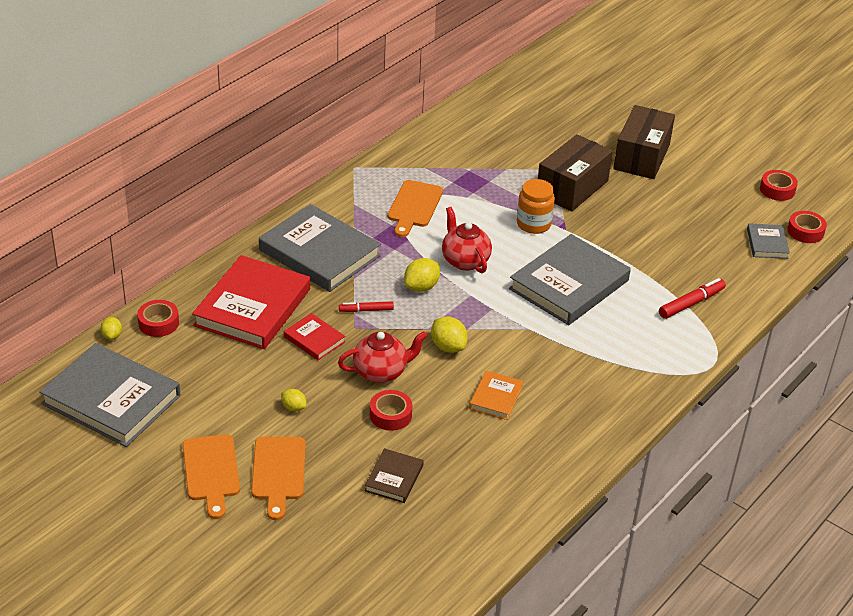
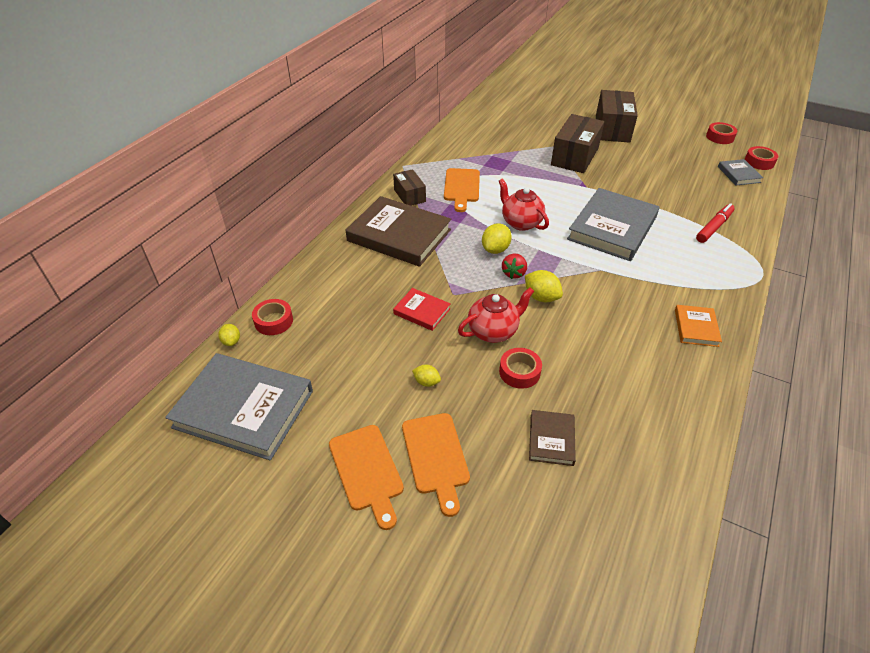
camera: 10 degrees left, 5 degrees up
(253, 307) = (357, 291): red book -> none
(319, 253) = (399, 235): grey book -> brown book
(348, 207) = (409, 195): none -> brown box
(366, 310) = (457, 277): red marker -> none
(430, 316) = (514, 273): none -> red strawberry
(496, 398) = (604, 337): orange book -> orange book (696, 328)
(533, 224) = (560, 186): orange jar -> none

